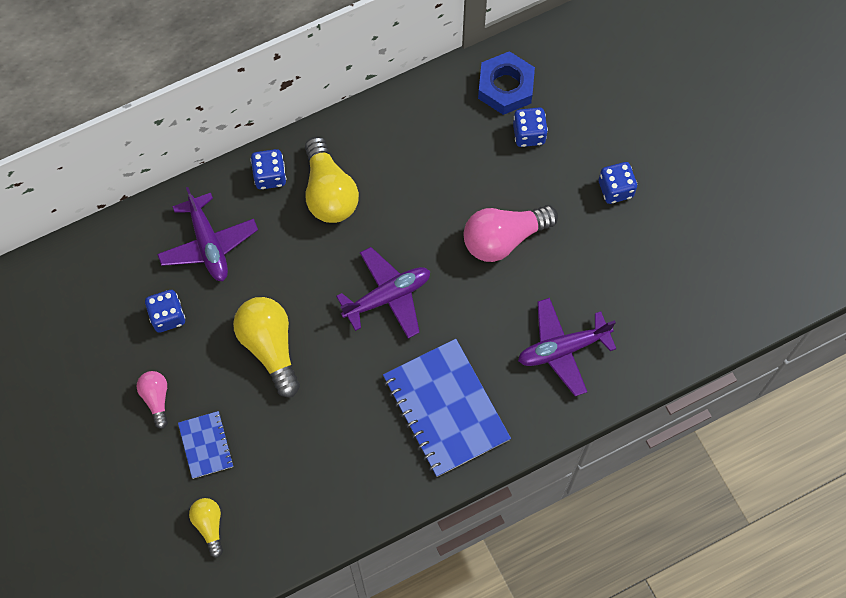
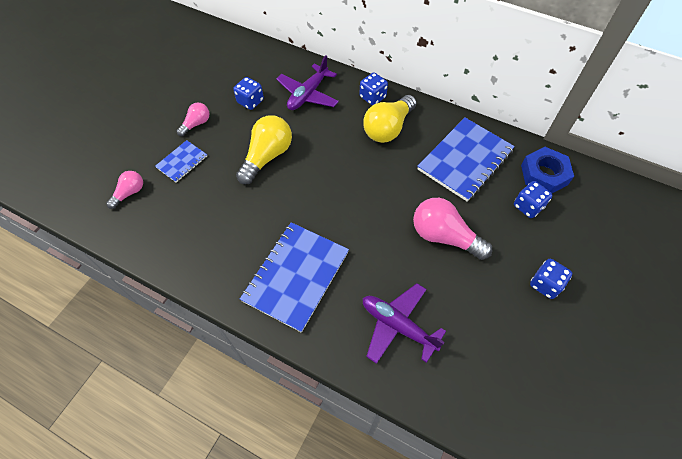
camera: 55 degrees right, 10 degrees down
(209, 526) = (129, 193): yellow light bulb -> pink light bulb
(387, 296) = (348, 196): purple plane -> none
(431, 147) = (465, 160): none -> blue notebook

